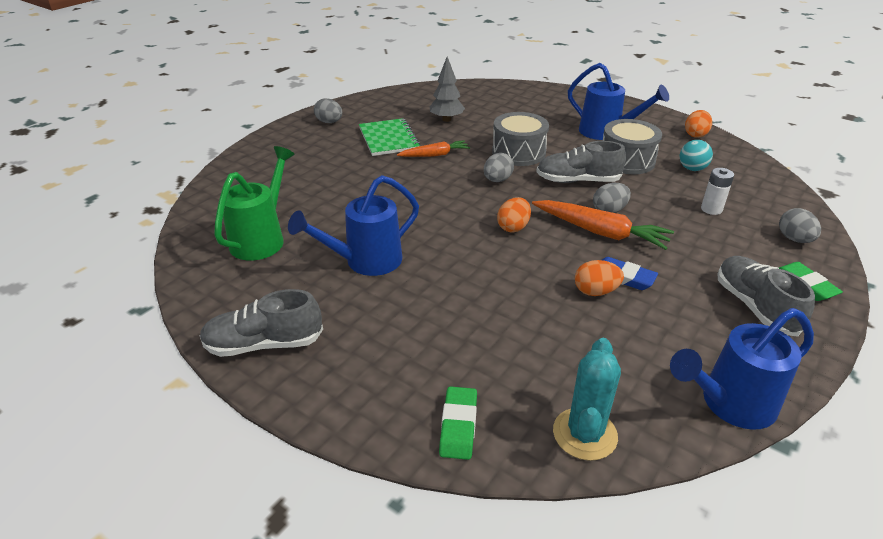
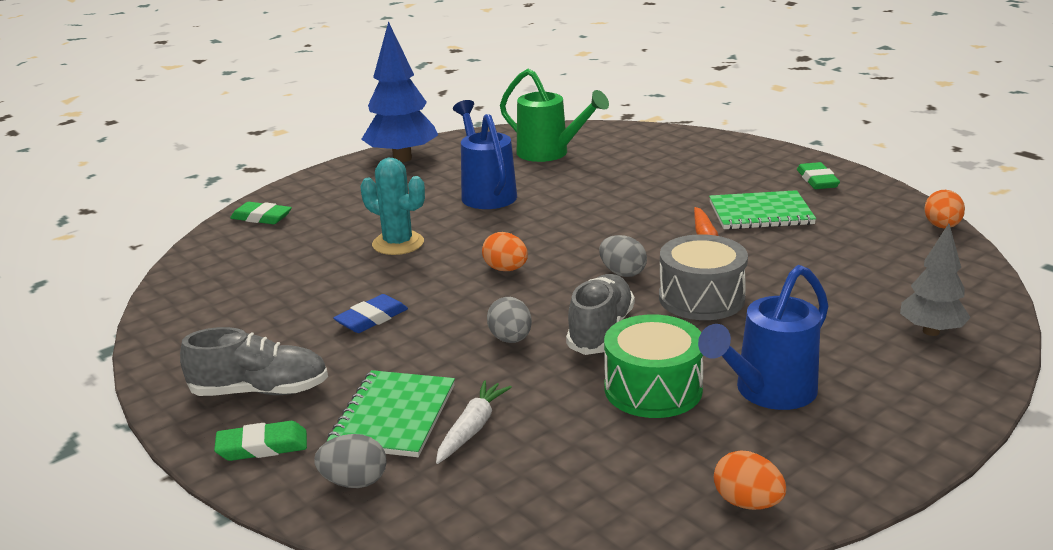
camera: 105 degrees right, 10 degrees down
(264, 344) = (402, 158): grey shoe -> blue tree
(329, 122) = (817, 180): grey egg -> green eraser
(446, 119) = (826, 255): grey tree -> grey tree (931, 331)
(584, 434) = (207, 261): turquoise cactus -> turquoise cactus (398, 243)
(595, 291) = (360, 297): orange egg -> orange egg (942, 226)
(600, 232) = (465, 322): orange carrot -> none
(627, 160) = (653, 389): grey drum -> green drum
(692, 169) = (604, 451): turquoise ball -> none
(711, 209) = (472, 429): white battery -> white carrot
(726, 239) = (394, 416): none -> green notebook
(730, 404) = (165, 331): blue watering can -> none

